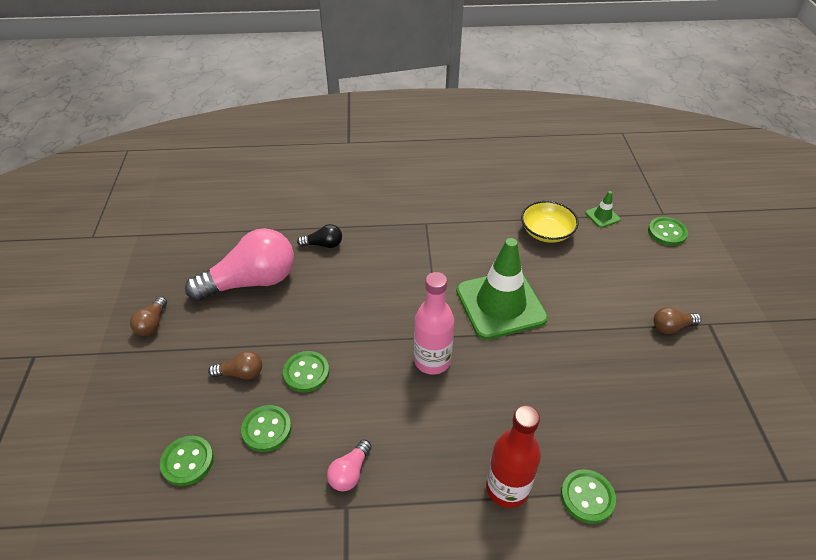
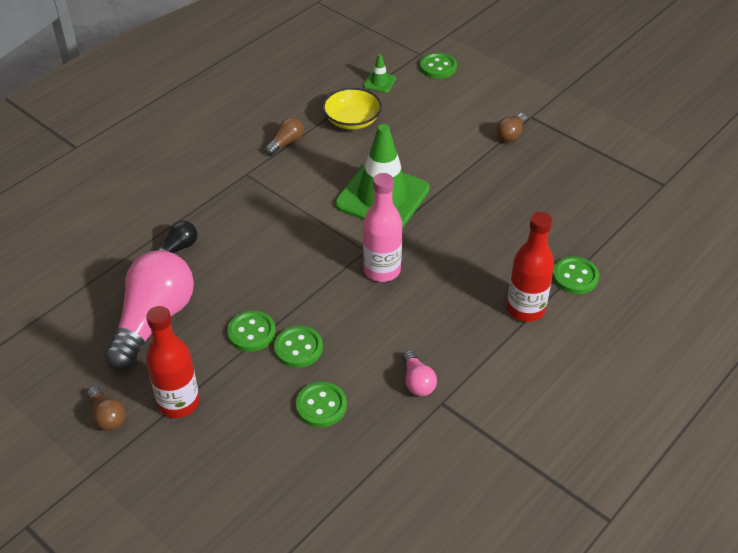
camera: 45 degrees left, 0 degrees up
(187, 461) = (290, 473): green button -> green button (251, 332)
(195, 348) = (179, 403): none -> red bottle
(241, 373) = (245, 388): brown light bulb -> brown light bulb (286, 143)

